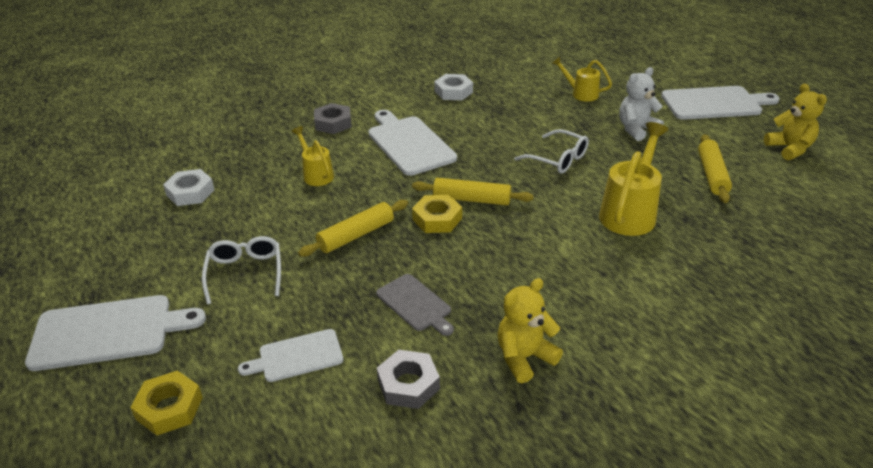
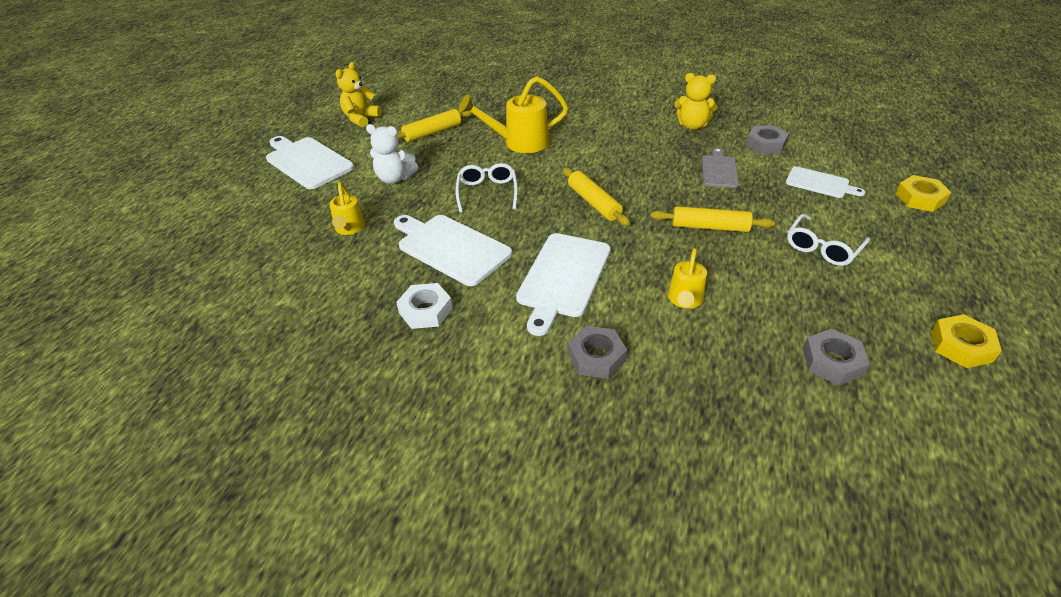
camera: 130 degrees left, 5 degrees up
(108, 332) = (958, 263): white cutting board -> white cutting board (450, 248)
(190, 192) = (832, 361): white nut -> grey nut
(437, 219) = (637, 205): yellow nut -> yellow nut (961, 346)

